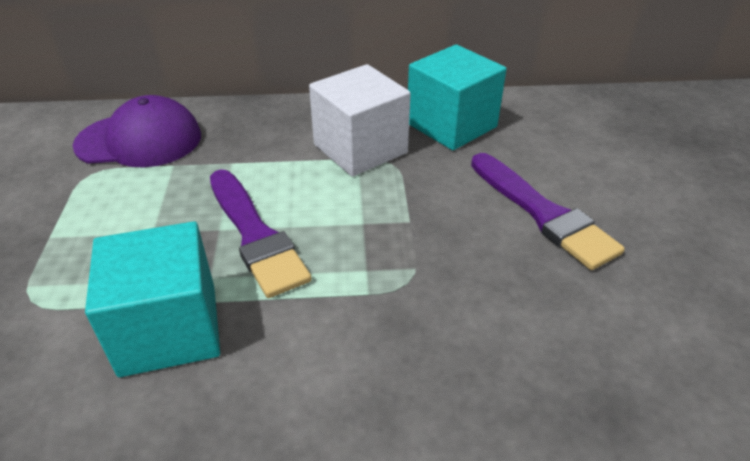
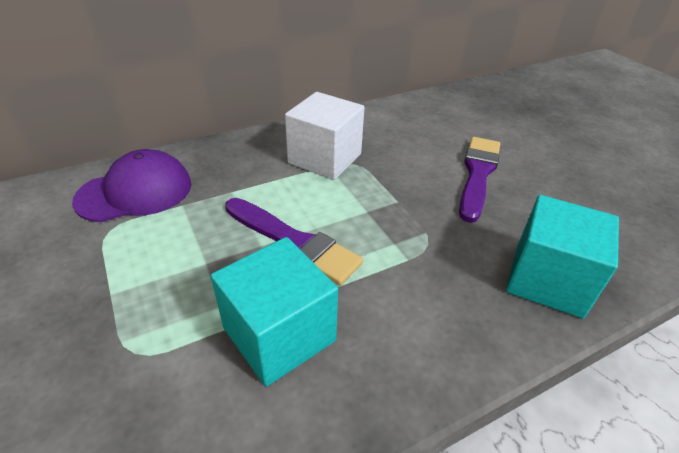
camera: 25 degrees left, 0 degrees up
(451, 125) = (376, 128): turquoise cube -> turquoise cube (547, 280)
(543, 213) = (478, 174): purple brush -> purple brush turned 105 degrees counterclockwise

